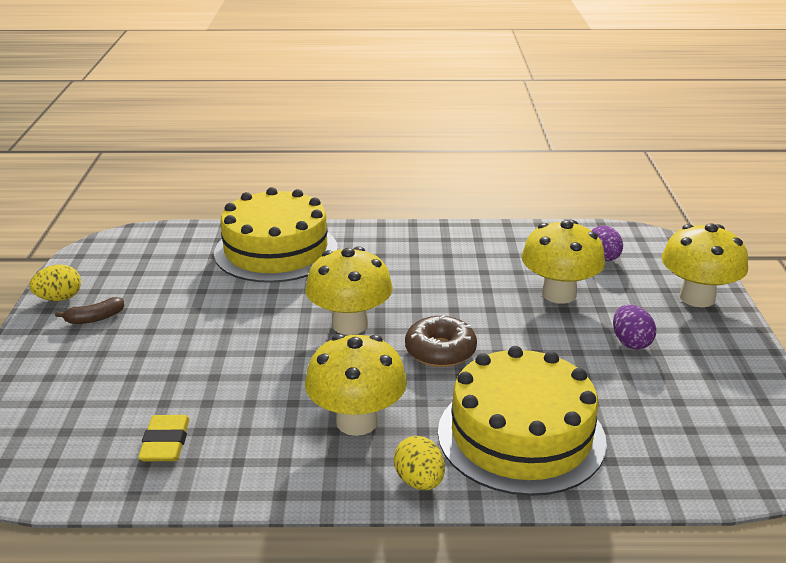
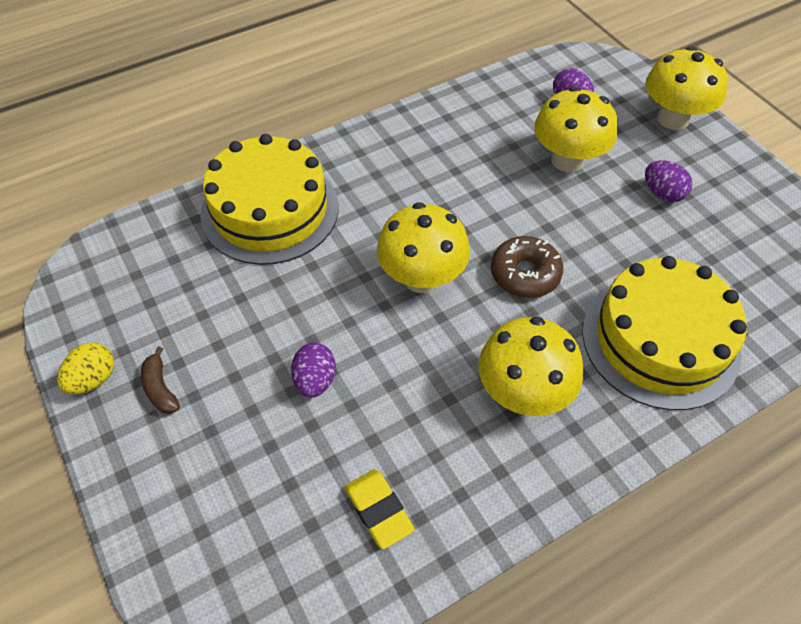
camera: 30 degrees left, 25 degrees up
(95, 318) = (160, 388): brown banana -> brown banana turned 120 degrees clockwise
(203, 353) = (315, 380): none -> purple egg
(419, 481) = (625, 433): yellow egg -> none

